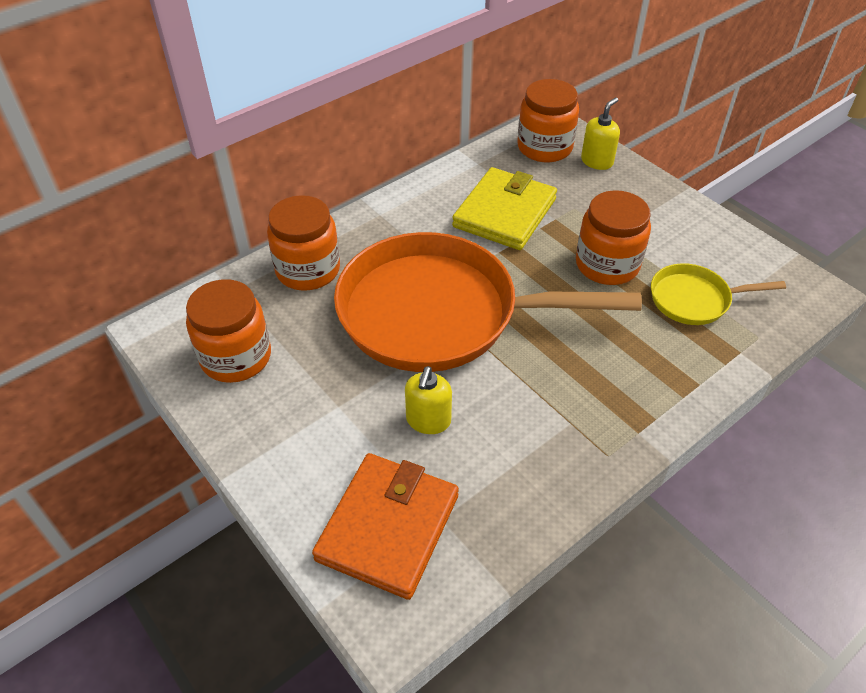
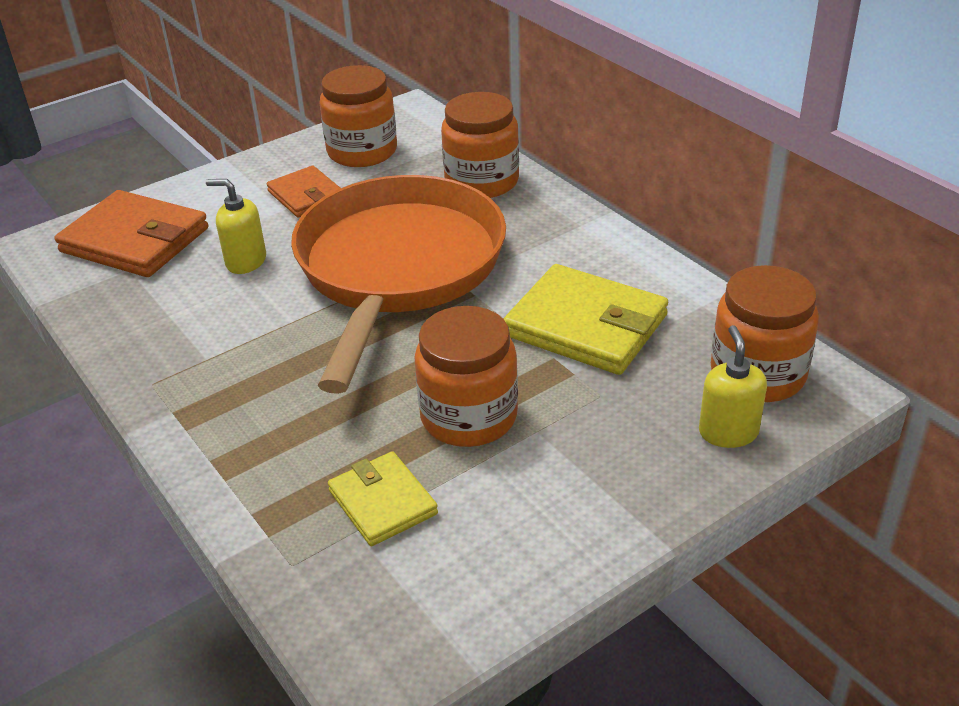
camera: 95 degrees right, 10 degrees down
(315, 391) = (306, 195): none -> orange wallet
(597, 161) = (728, 432): yellow soap dispenser -> yellow soap dispenser turned 135 degrees counterclockwise
(694, 299) = (382, 502): yellow pan -> yellow wallet

